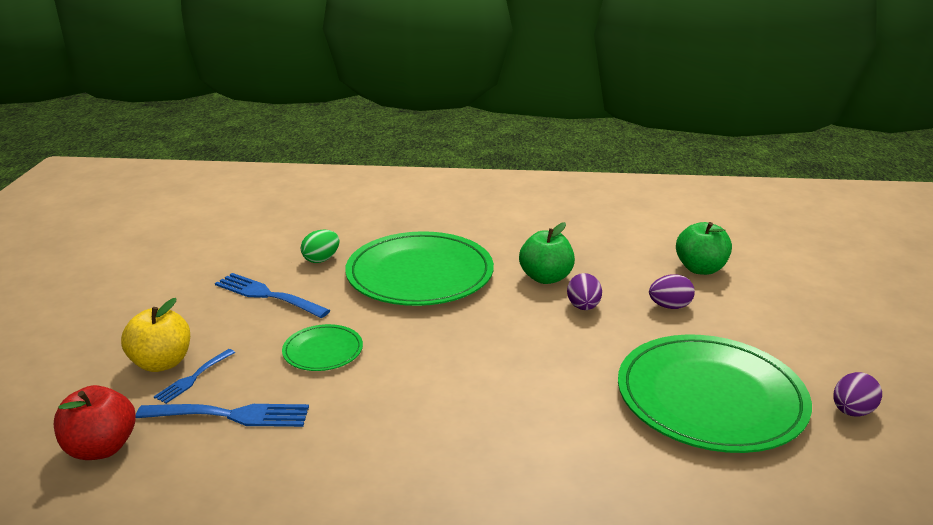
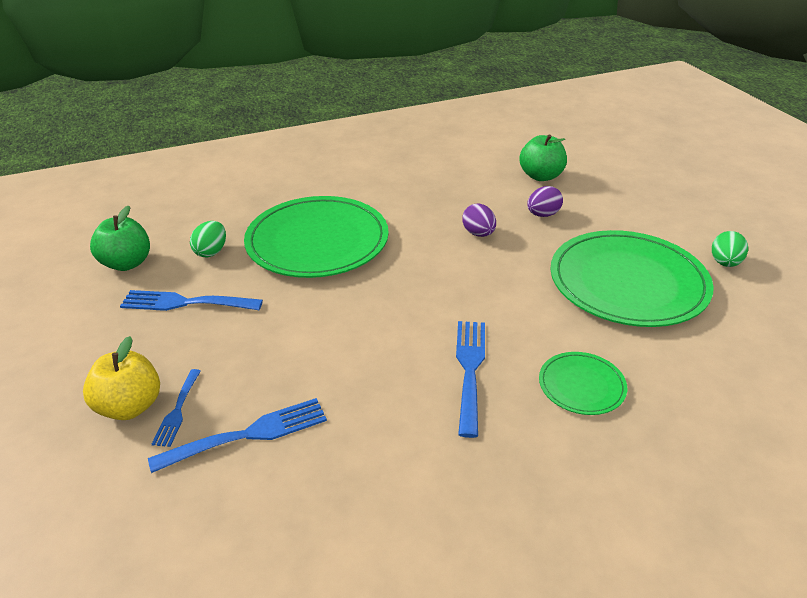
camera: 25 degrees left, 10 degrees up
(101, 448) = (138, 517): red apple -> none
(323, 351) = (286, 341): green plate -> green plate (581, 385)
(468, 427) = (469, 369): none -> blue fork
(546, 278) = (429, 216): green apple -> green apple (127, 263)
(852, 411) = (724, 263): purple egg -> green egg

